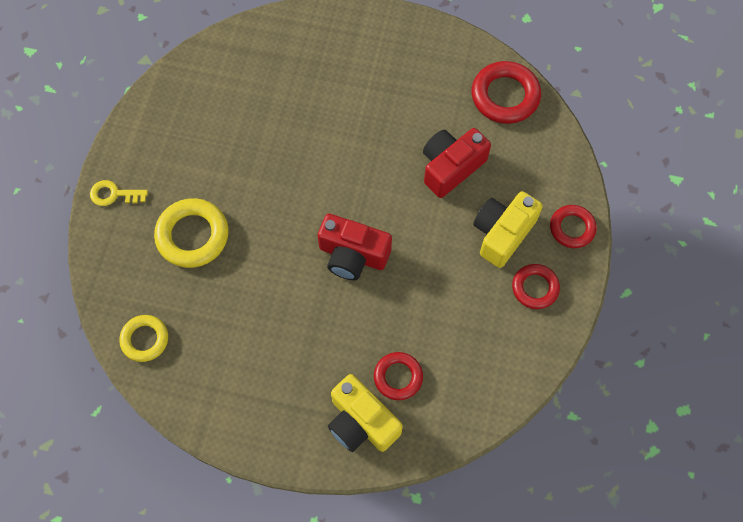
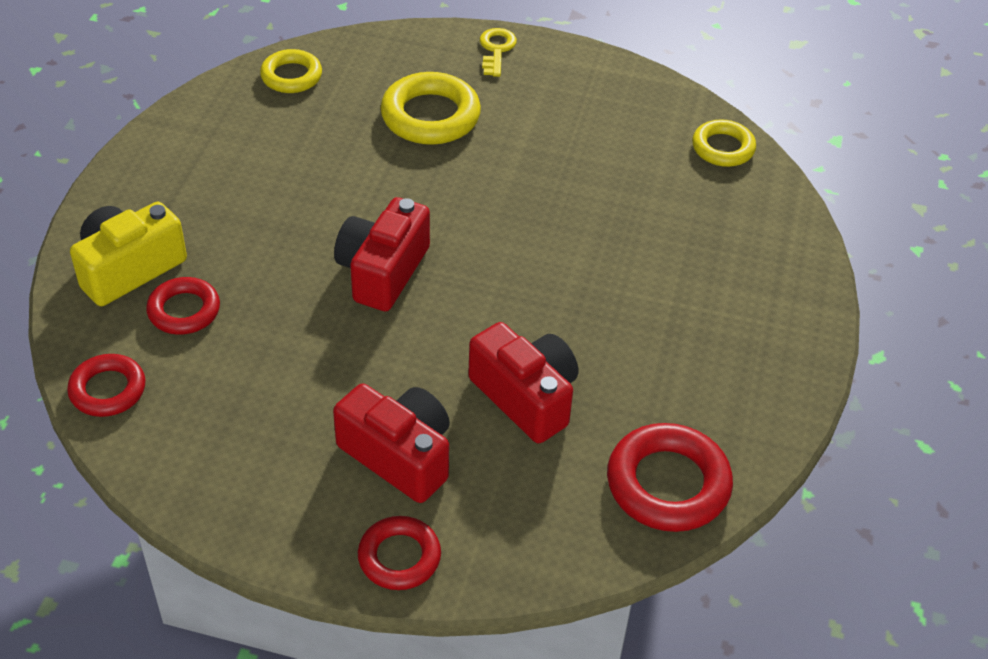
camera: 90 degrees right, 20 degrees down
(224, 53) = (723, 148): none -> yellow ring
(502, 233) = (399, 455): yellow camera -> red camera
(535, 288) = (295, 491): red ring -> red ring (108, 390)

